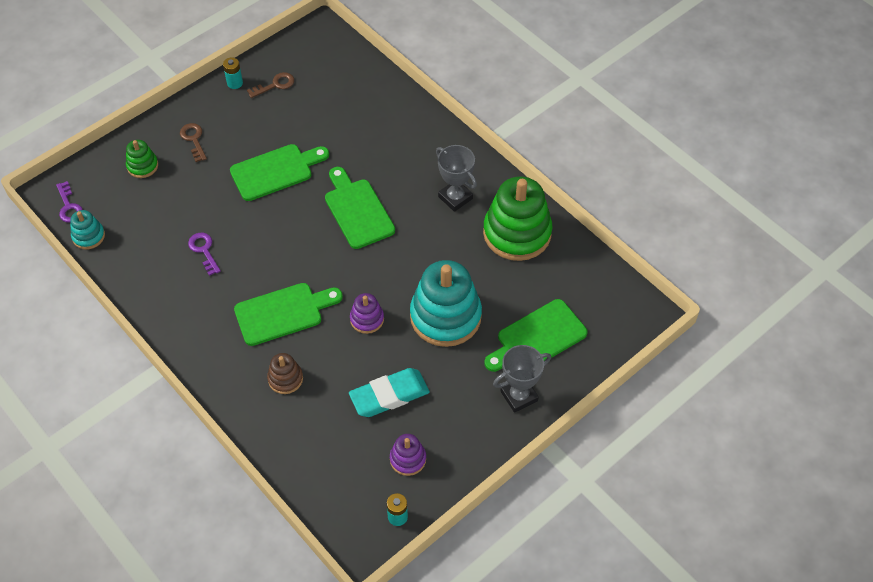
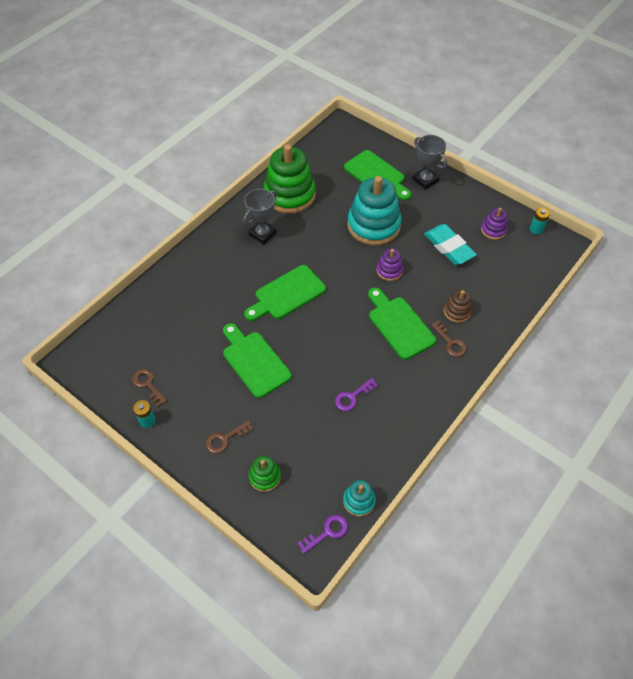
camera: 100 degrees left, 0 degrees up
(243, 360) = (450, 342): none -> brown key

